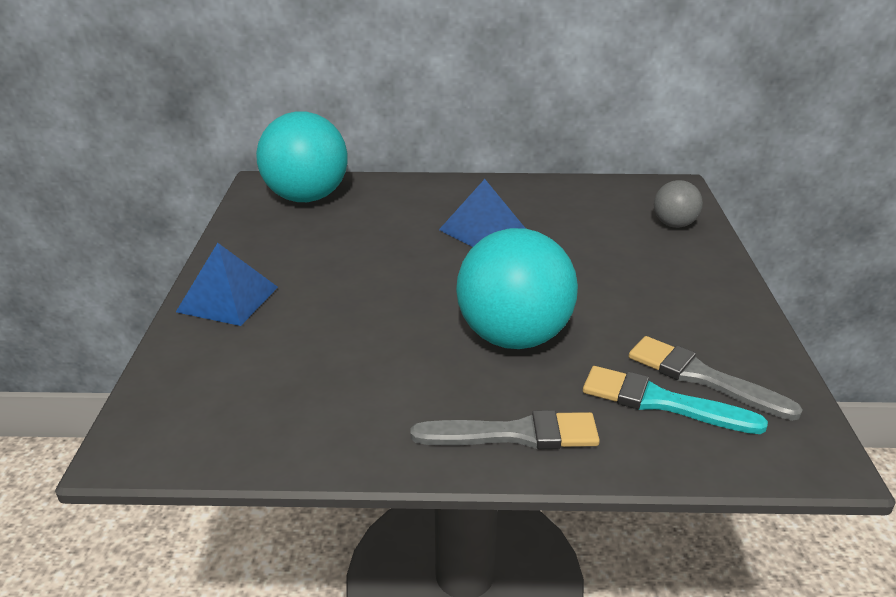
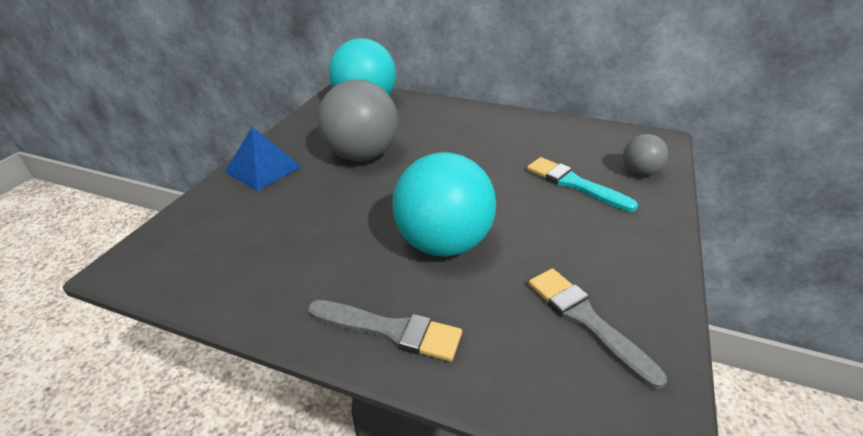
camera: 20 degrees right, 5 degrees up
(348, 260) = (362, 155): none -> grey ball
(483, 230) = (475, 149): blue pyramid -> none
(662, 402) = (534, 335): turquoise brush -> turquoise brush (574, 184)

